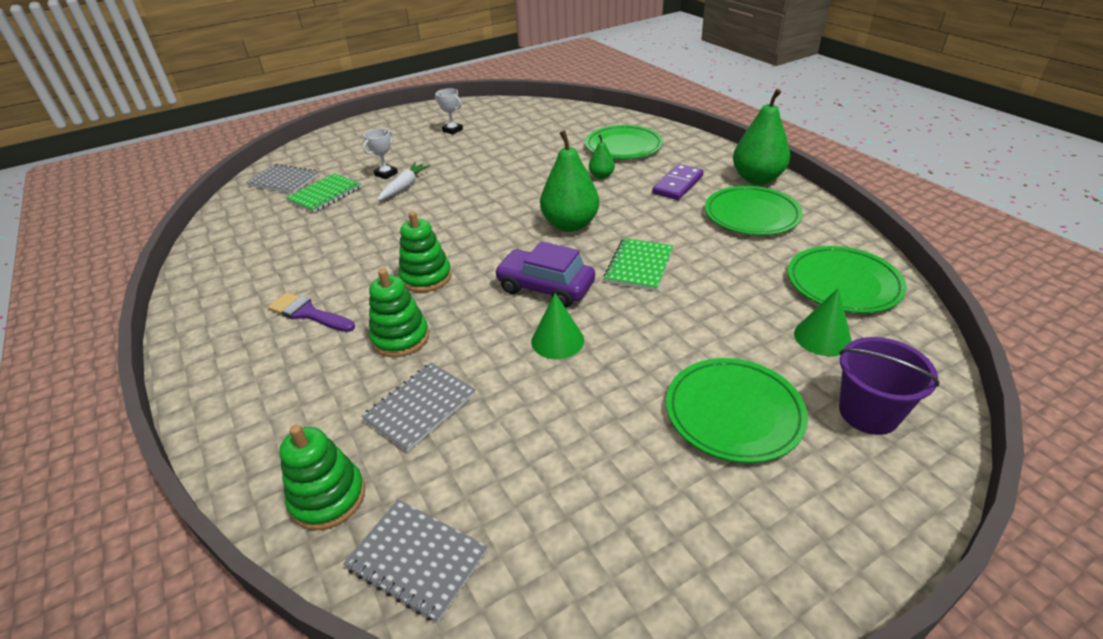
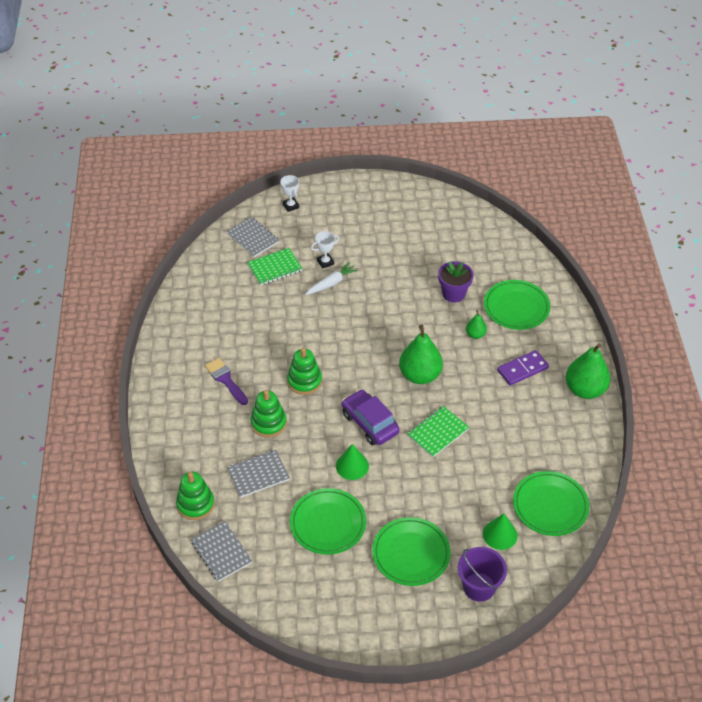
camera: 25 degrees right, 10 degrees up
(452, 130) = (399, 226): white trophy -> white trophy (291, 206)
(550, 156) = (453, 293): none -> purple flower pot
(751, 215) = (547, 423): green plate -> green plate (328, 523)

